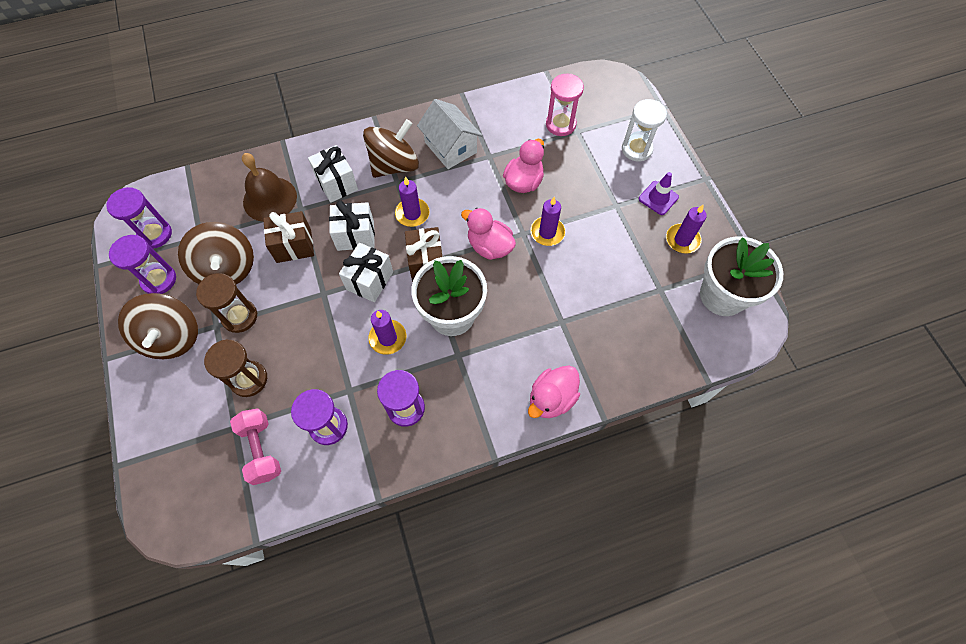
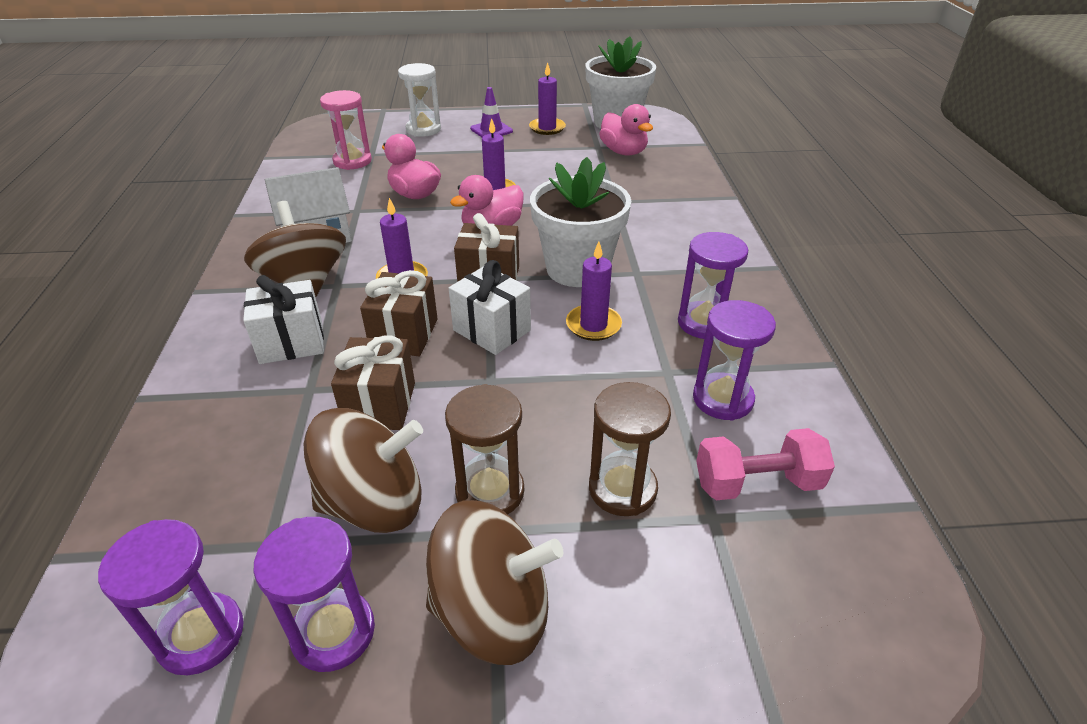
camera: 75 degrees left, 25 degrees down
(270, 199) = (257, 426): brown bell -> none
(355, 235) = (404, 334): white gift -> brown gift
(551, 399) = (707, 221): pink duck -> pink duck (623, 152)

